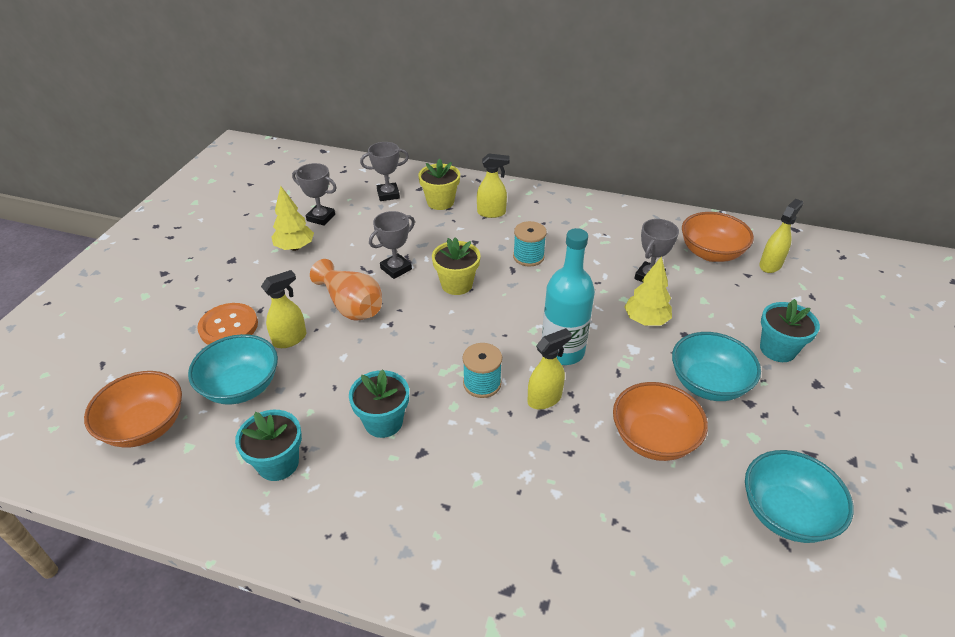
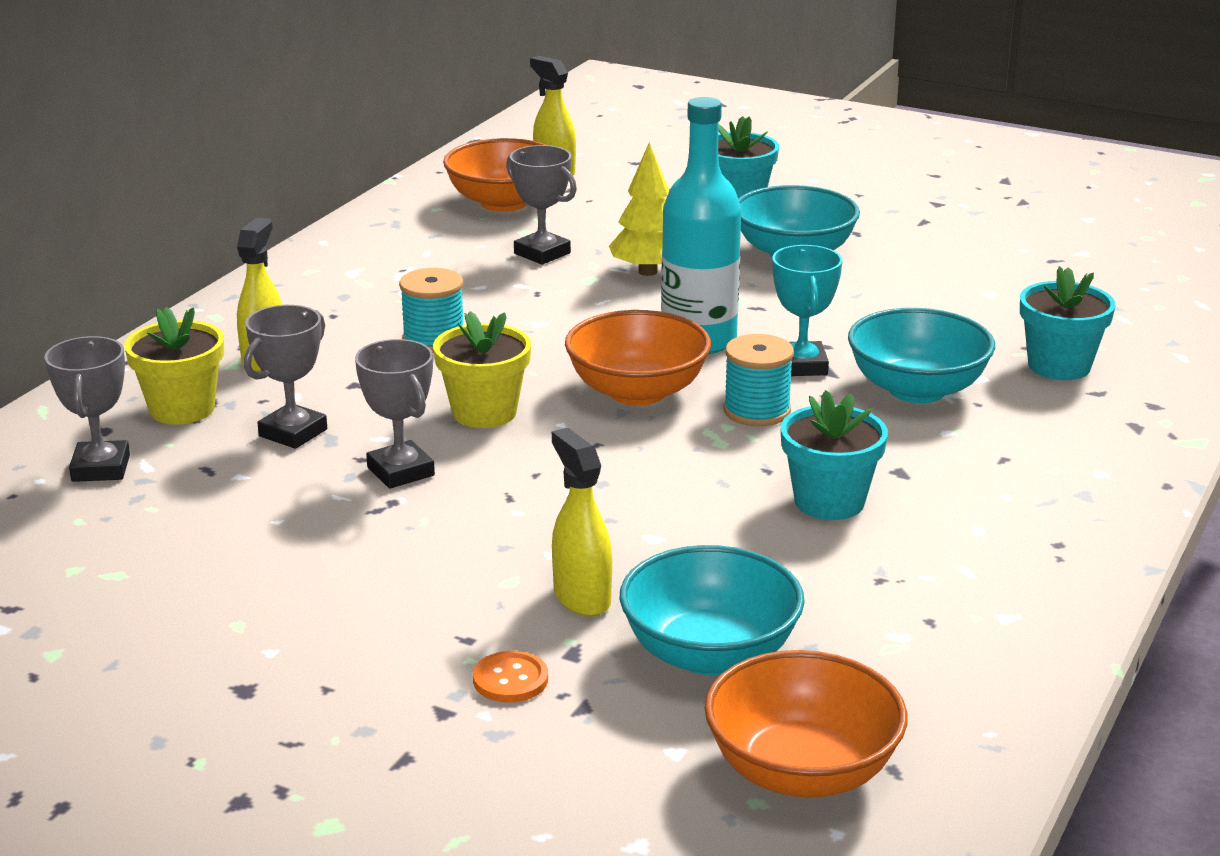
camera: 80 degrees left, 15 degrees down
(228, 326) = (510, 679): orange button -> orange button, size x0.55
(278, 463) = (913, 605): turquoise flower pot -> turquoise flower pot (1059, 366)
(295, 247) = (245, 595): yellow tree -> none
(321, 217) = (137, 559): grey trophy -> grey trophy (293, 433)
(351, 305) = (500, 525): orange vase -> none
(545, 399) = (801, 365): yellow spray bottle -> turquoise trophy
(653, 438) = (890, 303): orange bowl -> orange bowl (637, 392)
(785, 513) = (1012, 251): turquoise bowl -> turquoise bowl (917, 389)

